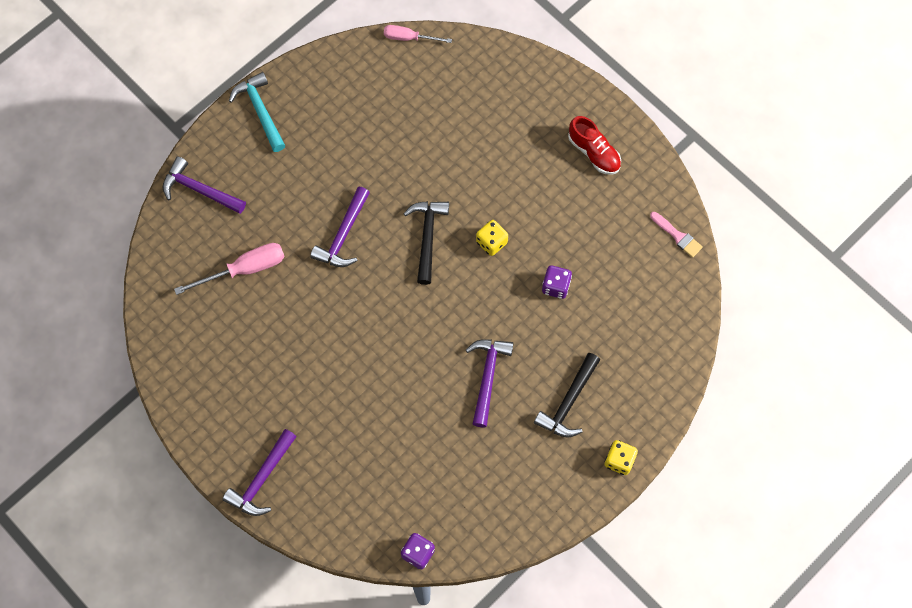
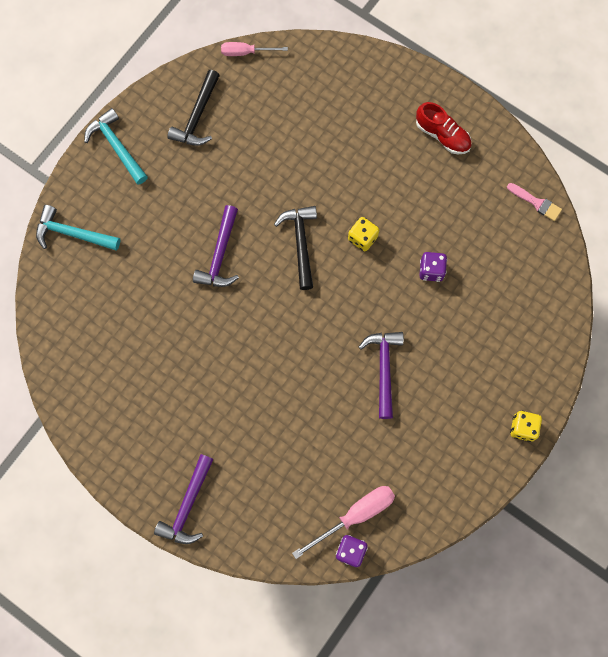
camera: 10 degrees left, 5 degrees up
(199, 190) = (72, 233): purple hammer -> turquoise hammer
(244, 269) = (131, 304): pink screwdriver -> pink screwdriver (355, 515)
(568, 402) = (465, 380): black hammer -> black hammer (197, 116)

